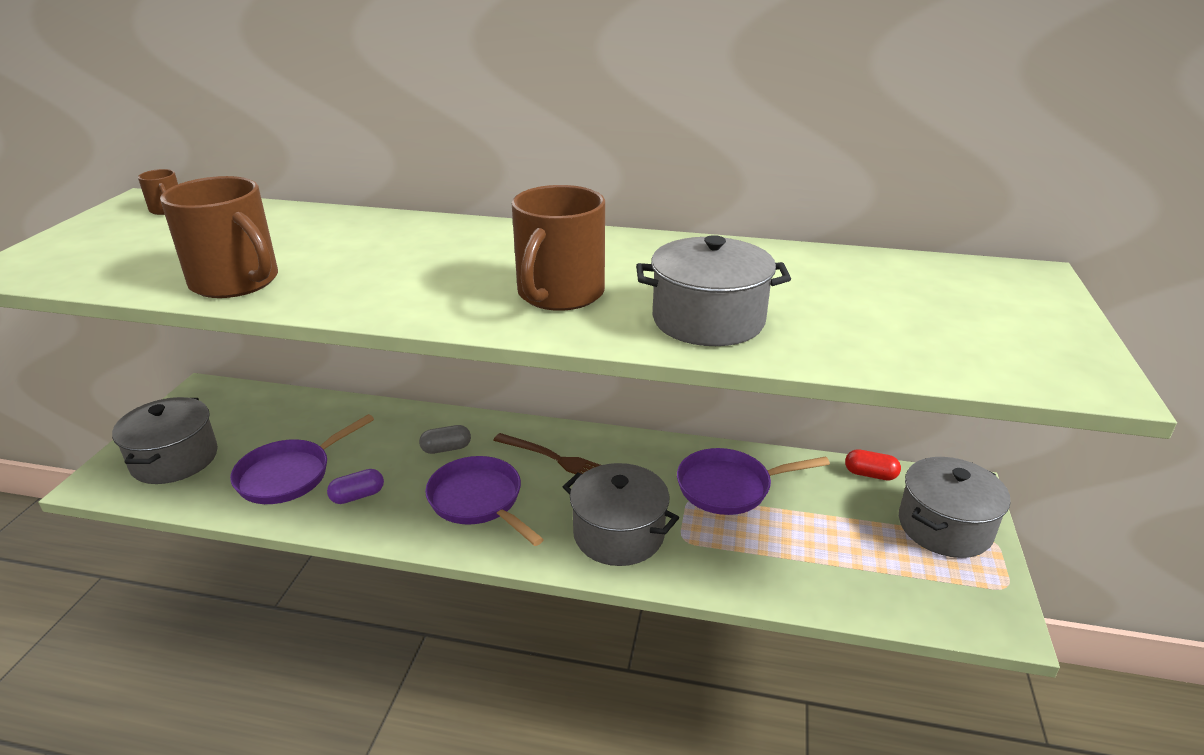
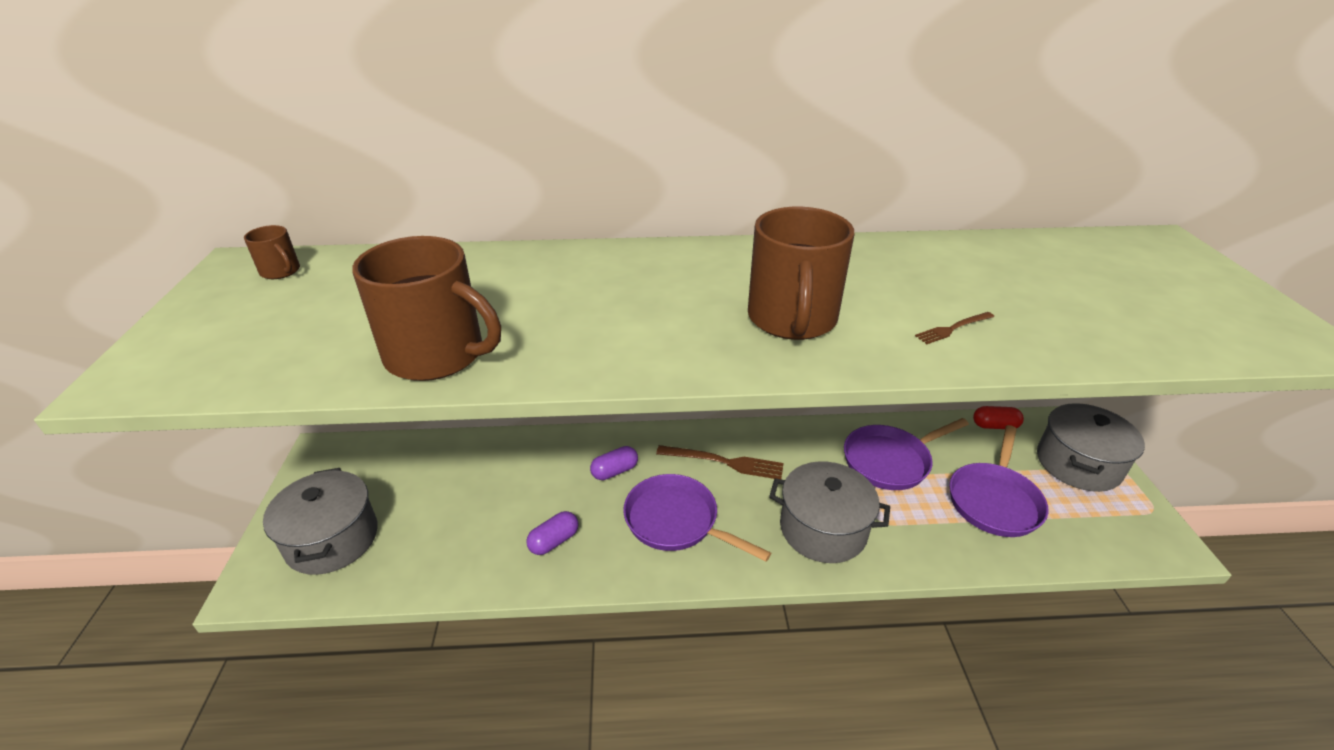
camera: 15 degrees left, 5 degrees up
(289, 475) = (469, 532): purple pan -> purple pan (994, 500)
(446, 449) = (614, 471): grey capsule -> purple capsule
(708, 320) = (953, 328): grey pot -> brown fork

